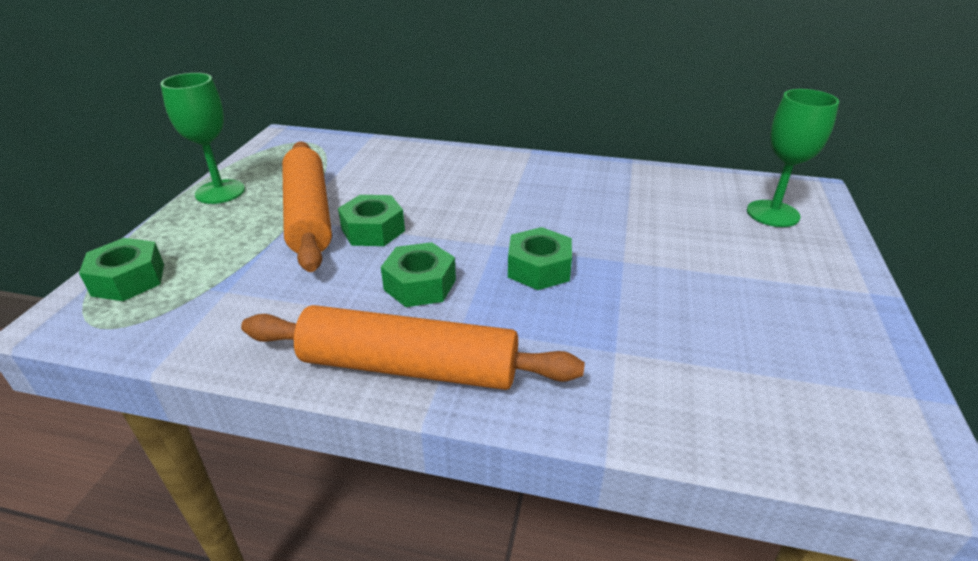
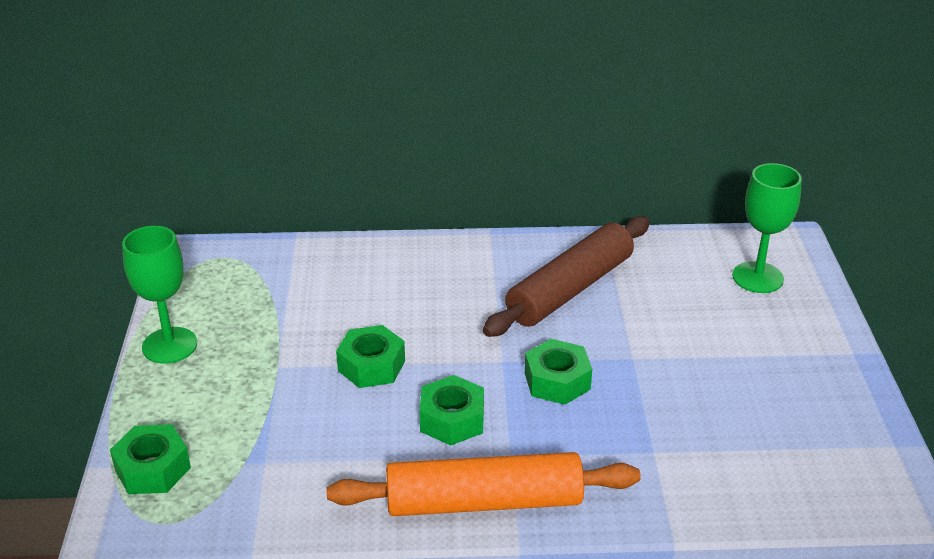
camera: 15 degrees left, 0 degrees up
(308, 215) = (291, 358): orange rolling pin -> none
(583, 199) = (570, 289): none -> brown rolling pin

